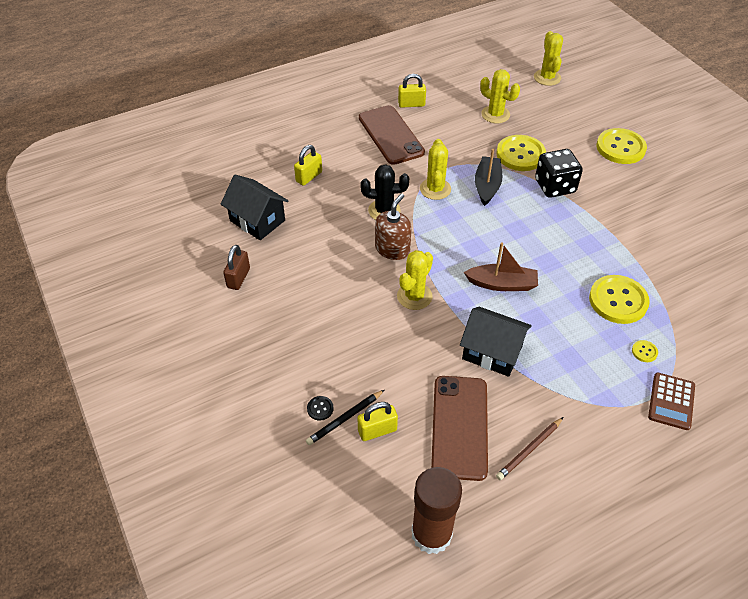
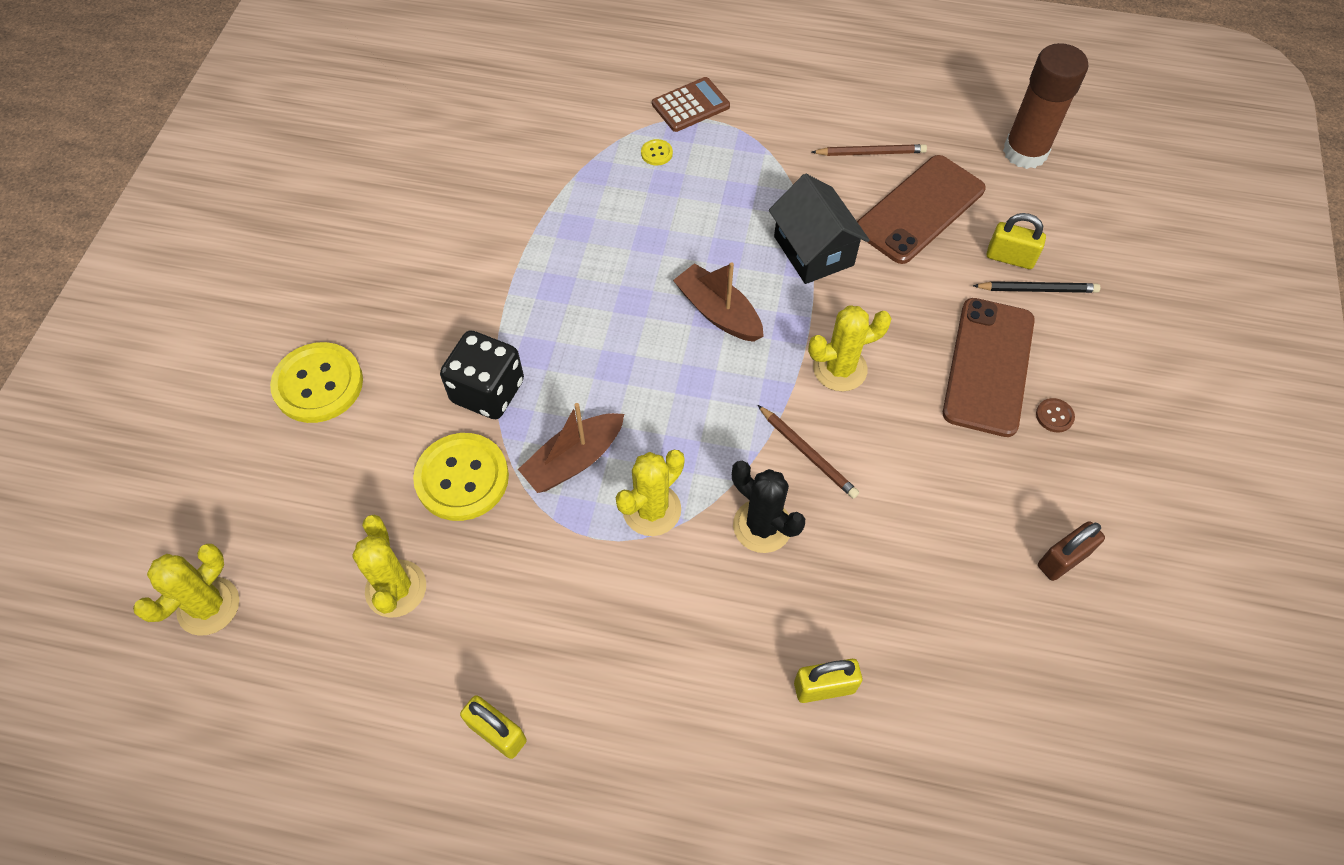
camera: 140 degrees left, 10 degrees up
(257, 220) = (972, 651): black house -> none
(284, 344) = (1054, 416): none -> brown button
(320, 408) = (1059, 316): black button -> none
(391, 135) = (608, 680): brown phone -> brown phone (988, 366)
(392, 249) = (807, 453): brown soap dispenser -> brown pencil
(487, 186) = (574, 460): black boat -> brown boat
(618, 301) = (614, 210): yellow button -> none

